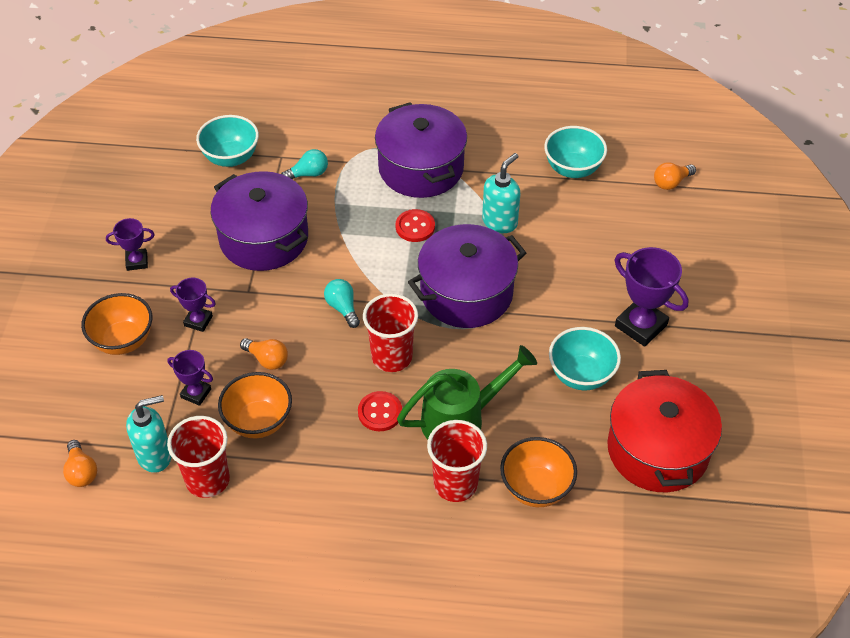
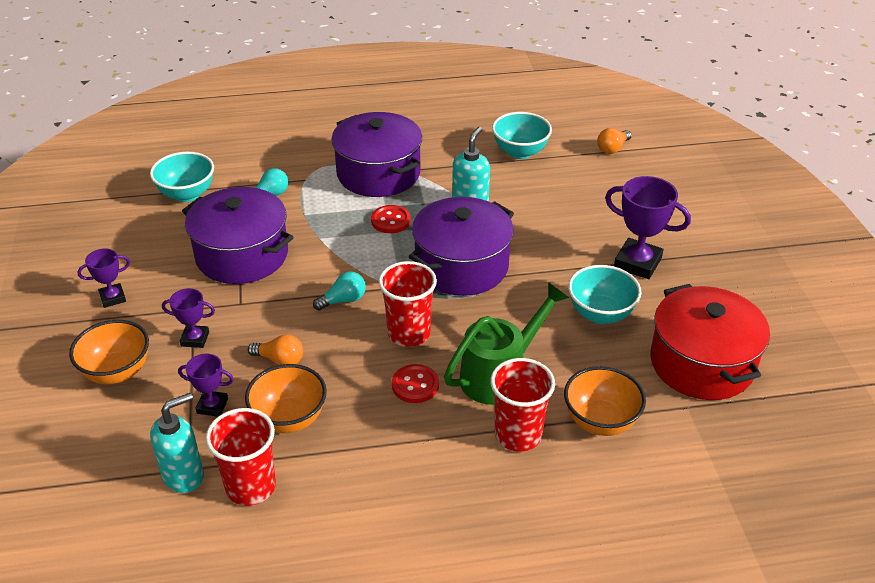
camera: 15 degrees left, 10 degrees down
(81, 471) = (102, 509): orange light bulb -> none
(342, 308) = (343, 300): turquoise light bulb -> turquoise light bulb turned 105 degrees clockwise

